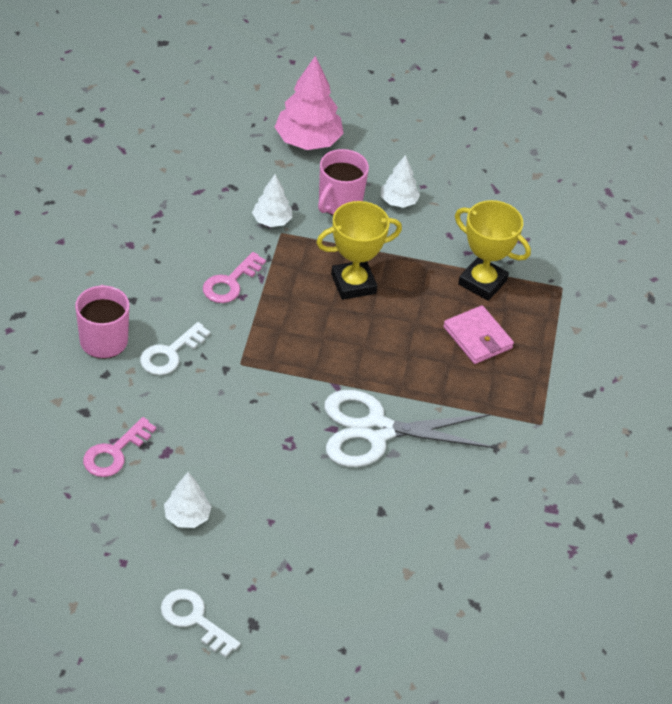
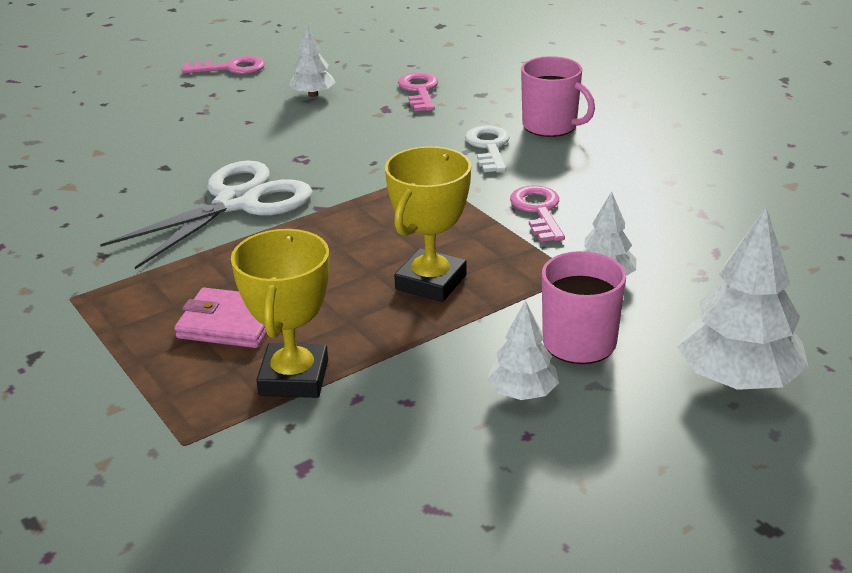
camera: 140 degrees right, 15 degrees down
(194, 619) = (231, 68): white key -> pink key
(308, 141) = (737, 379): pink tree -> white tree
(482, 282) = (294, 378): yellow trophy -> yellow trophy turned 75 degrees counterclockwise

